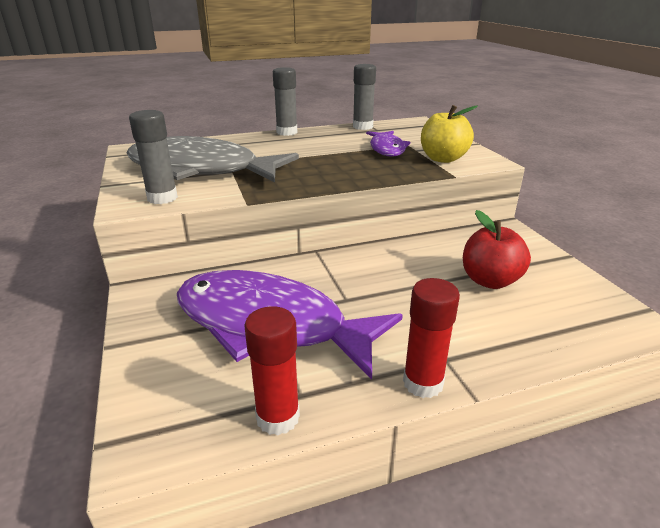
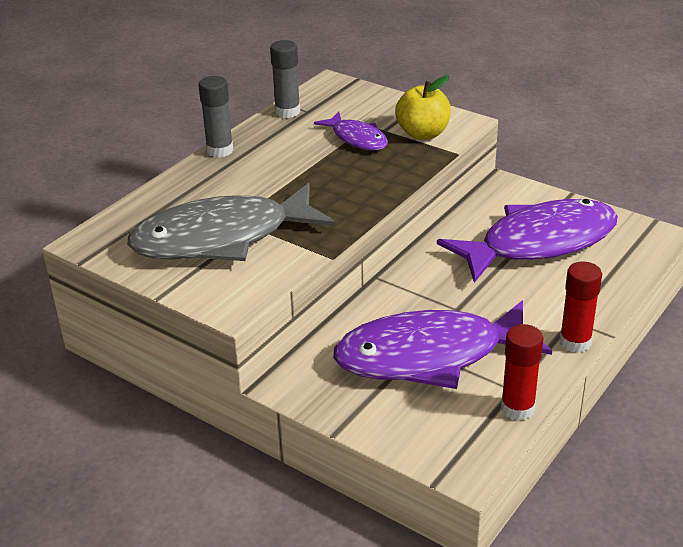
camera: 35 degrees left, 5 degrees up
(162, 198) = (246, 285): grey glue stick -> none
(490, 280) = (539, 243): red apple -> purple fish

